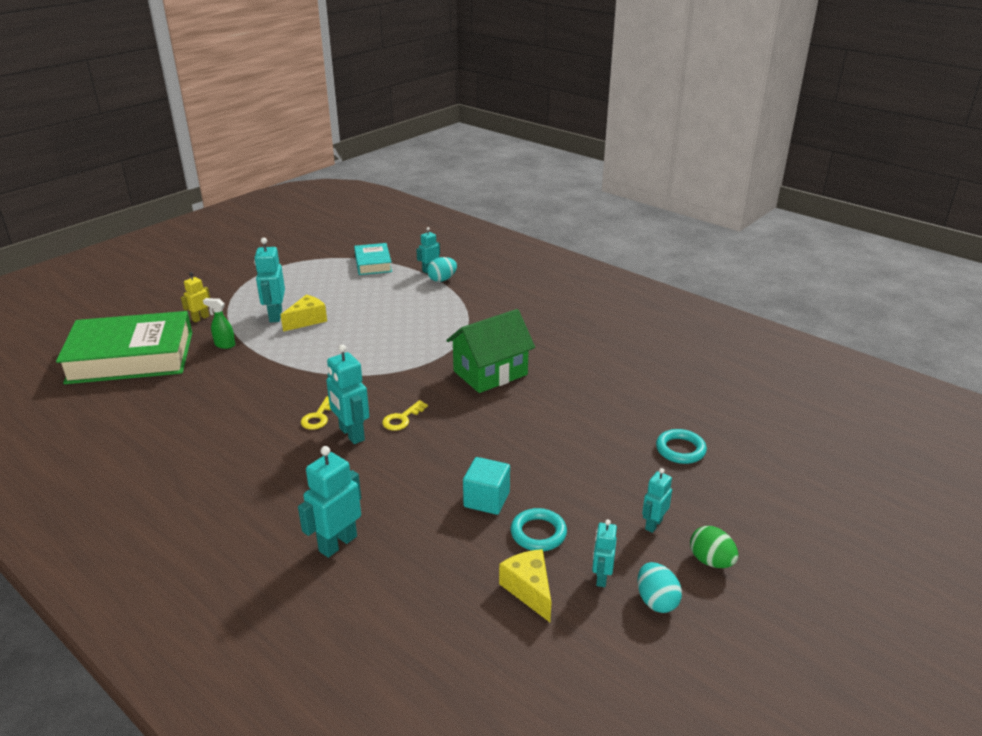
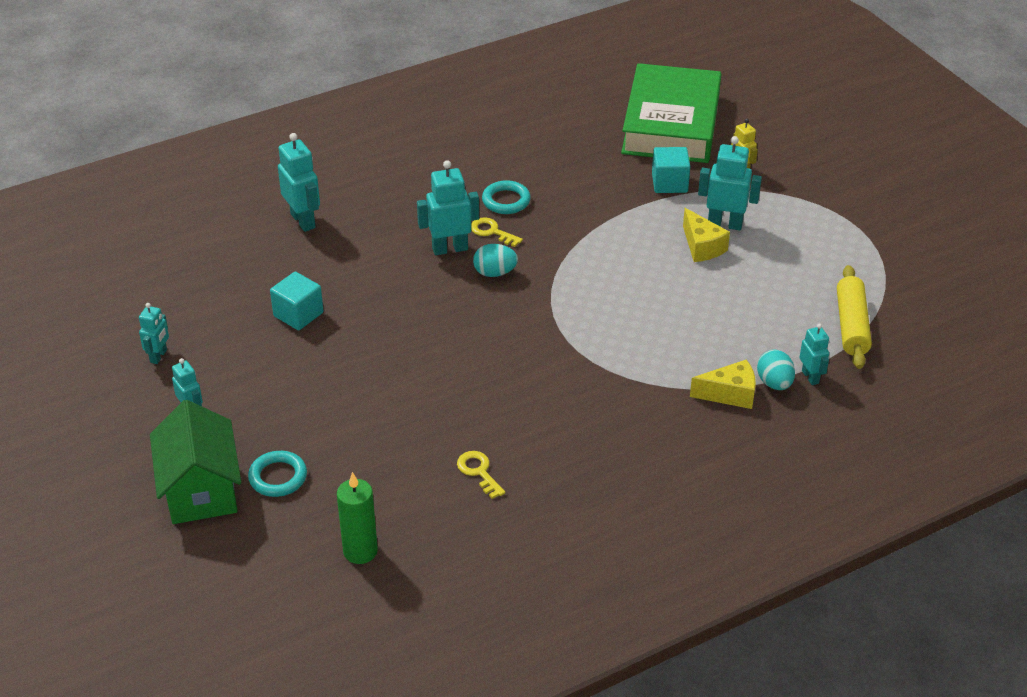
camera: 110 degrees right, 10 degrees up
(224, 345) = (669, 183): green spray bottle -> turquoise cube
(373, 263) = (851, 325): turquoise book -> yellow rolling pin
(402, 419) = (456, 286): yellow key -> yellow key (479, 472)
(490, 373) = (508, 370): green house -> green house (201, 489)
(529, 590) = (178, 311): yellow cheese -> yellow cheese (730, 394)
(538, 533) = (234, 334): turquoise ring -> turquoise ring (506, 201)
(601, 577) = (159, 356): turquoise robot -> turquoise robot turned 75 degrees clockwise
(656, 601) = (111, 379): turquoise egg -> turquoise egg (495, 273)
(709, 393) = (360, 551): none -> green candle
(711, 561) = (124, 431): green egg -> none

